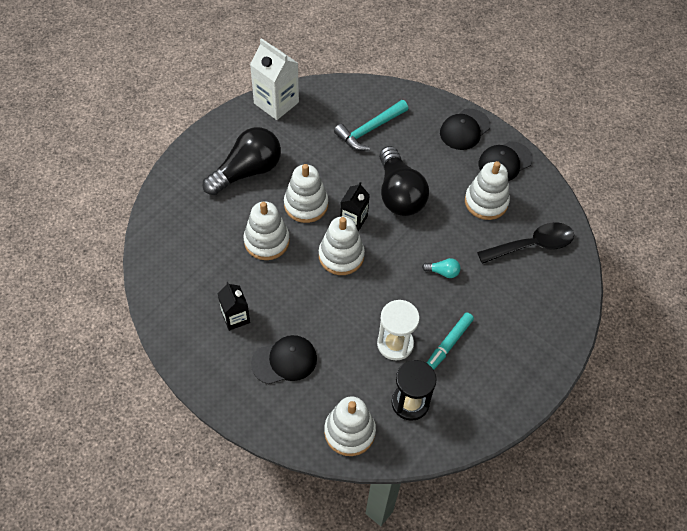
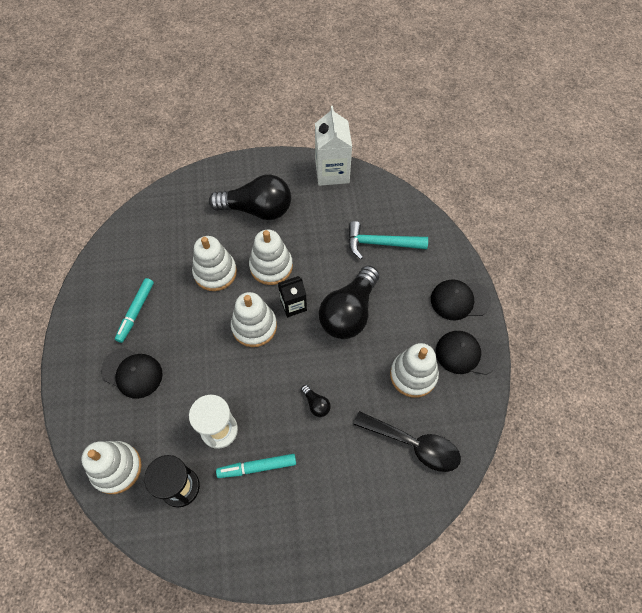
camera: 45 degrees right, 5 degrees up
(235, 317) = (136, 312): black carton -> turquoise marker
(443, 272) = (316, 404): turquoise light bulb -> black light bulb

